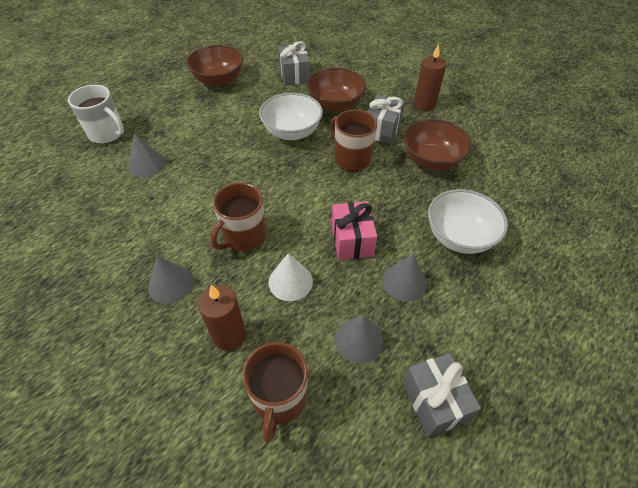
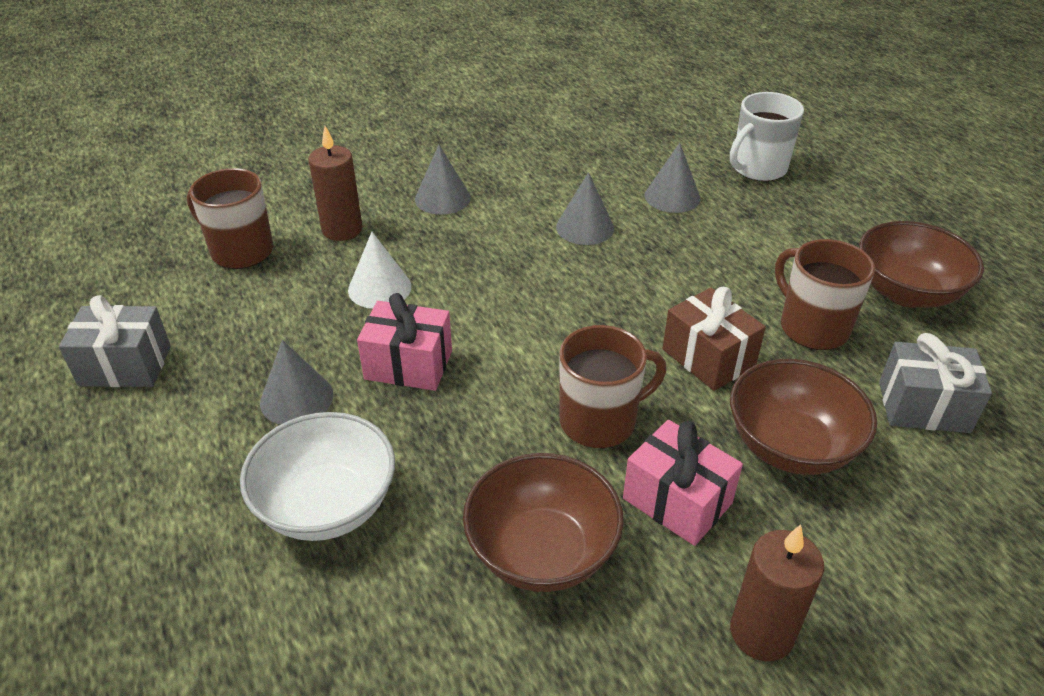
camera: 110 degrees right, 10 degrees down
(243, 237) = (482, 262): brown mug -> brown mug (812, 327)
(292, 132) = (708, 358): white bowl -> brown gift
(358, 340) = (252, 326): grey cone -> grey cone (585, 227)
(382, 130) = (677, 501): grey gift -> pink gift

